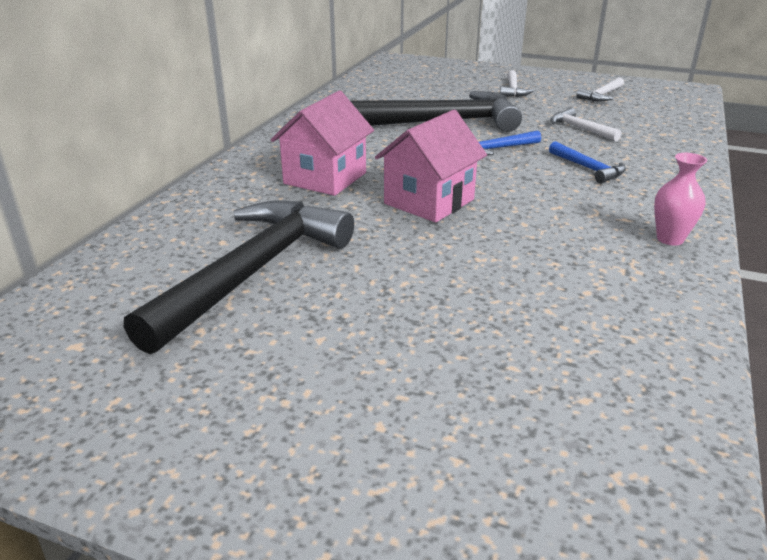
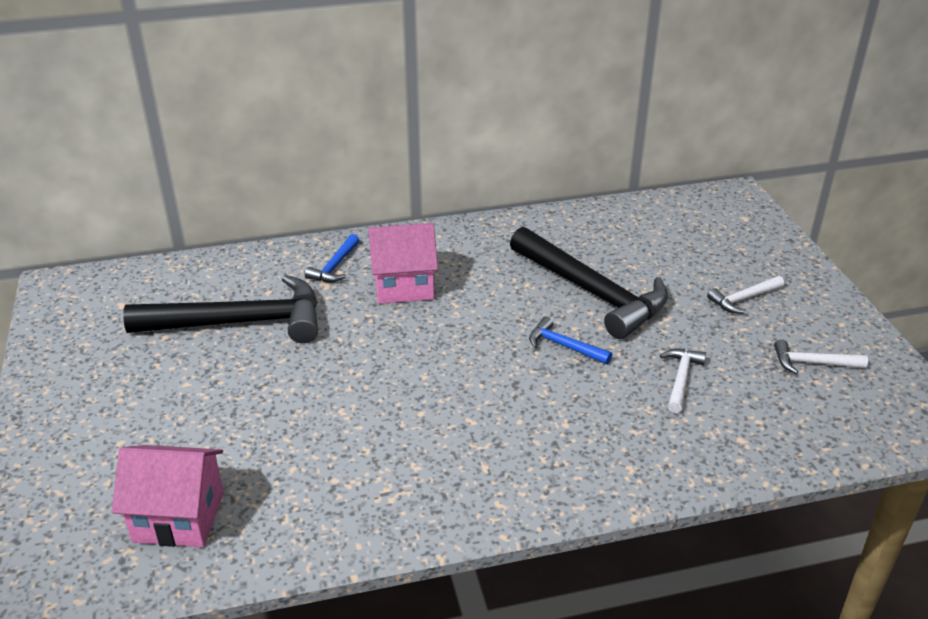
camera: 55 degrees right, 5 degrees up
(429, 201) = (413, 351): pink house -> pink house (179, 517)
(588, 168) = (577, 414): blue hammer -> blue hammer (335, 266)
(670, 239) = (468, 504): pink vase -> none

